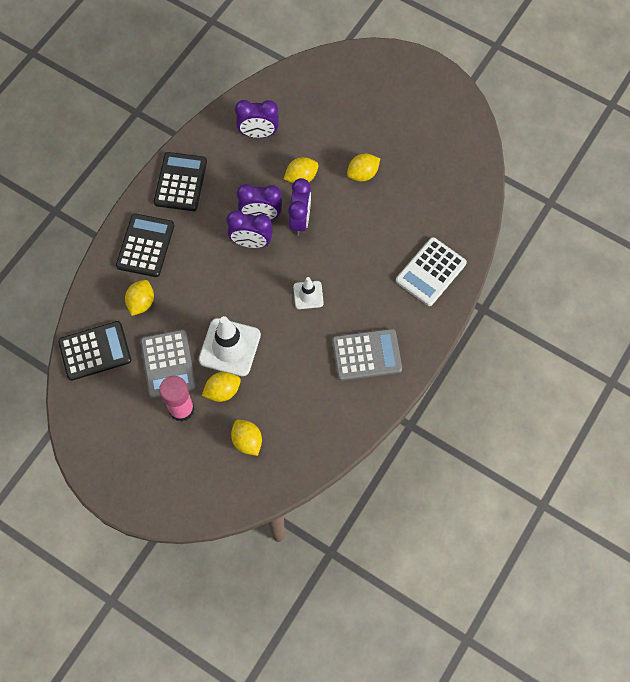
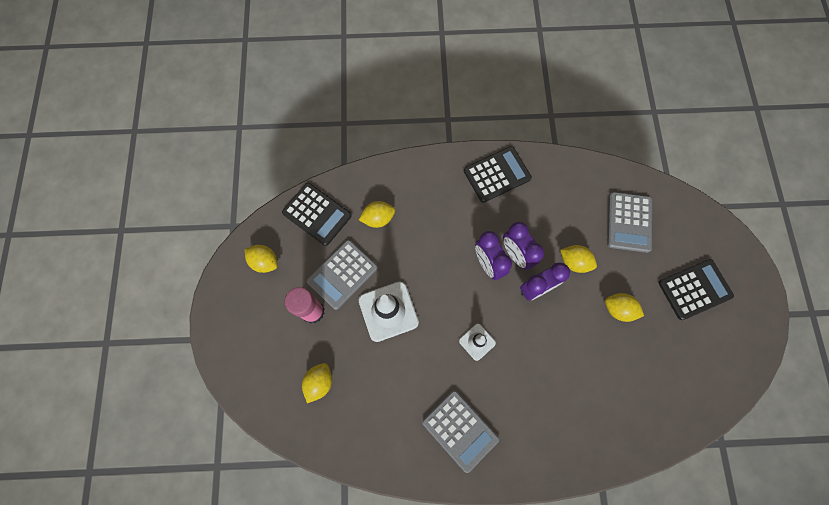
camera: 55 degrees right, 5 degrees up
(145, 245) = (426, 188): black calculator -> black calculator (694, 289)
(222, 391) = (348, 332): yellow lemon -> yellow lemon (265, 262)
(258, 133) = (584, 201): purple clock -> none
(301, 115) = (629, 222): none -> grey calculator
(431, 272) = (576, 434): white calculator -> none

